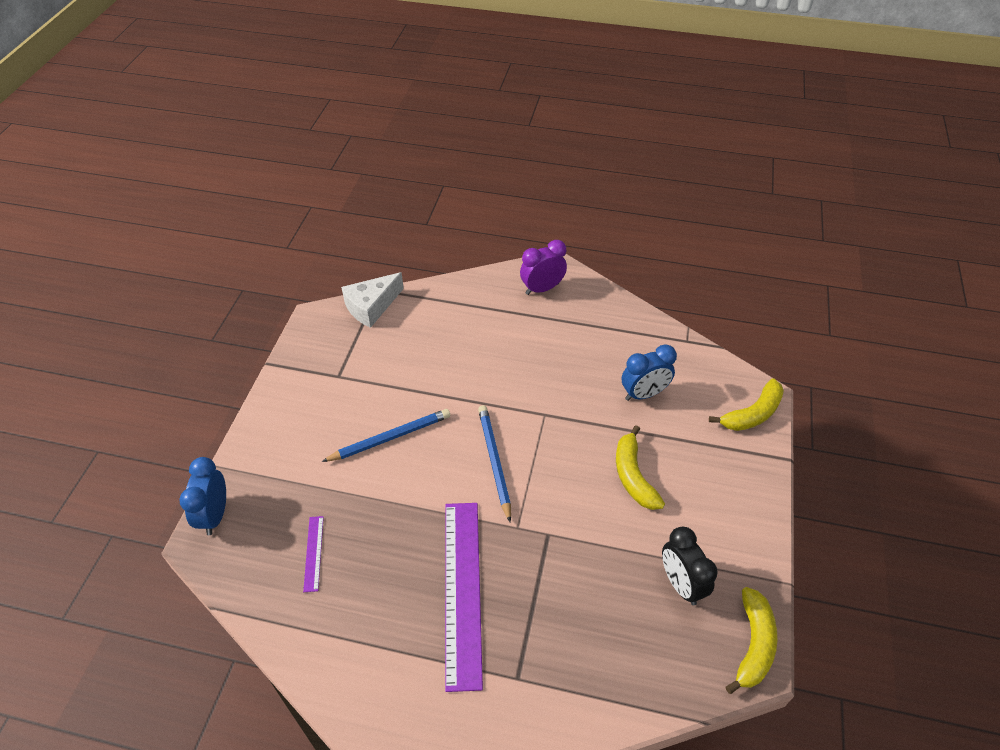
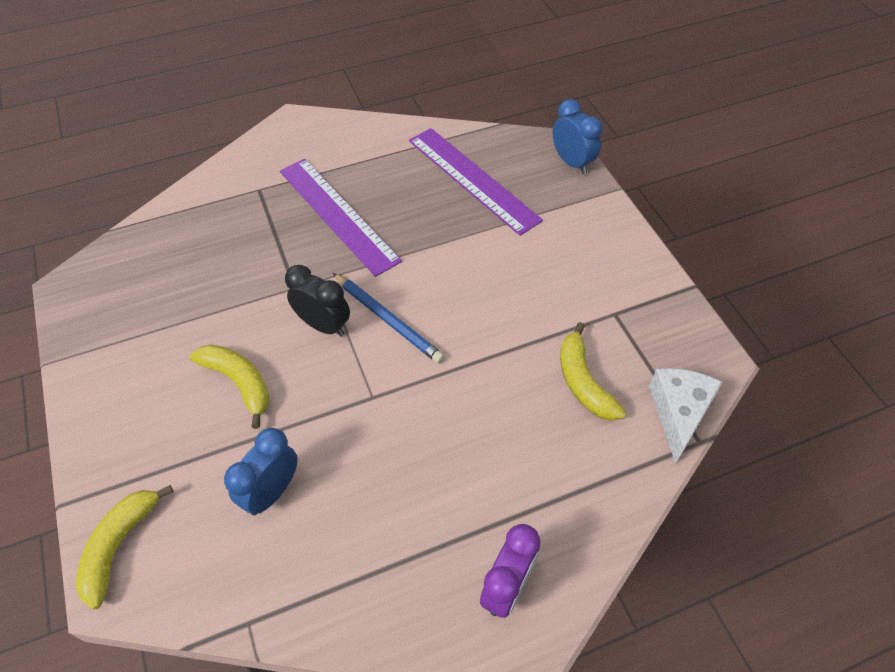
camera: 145 degrees right, 5 degrees up
(314, 553) = (472, 179): purple ruler -> purple ruler, size x2.33
(390, 437) = (503, 286): blue pencil -> none
(681, 584) = (152, 310): black clock -> black clock (323, 325)
(753, 644) = (72, 297): yellow banana -> yellow banana (583, 382)

